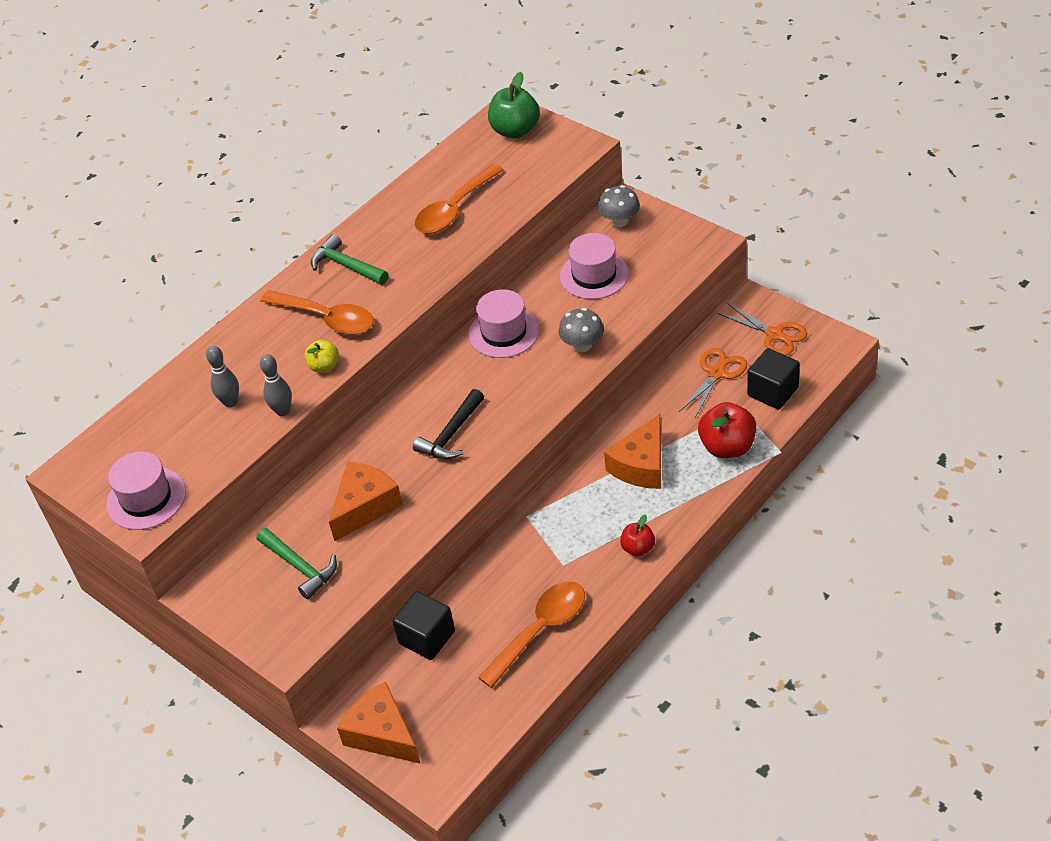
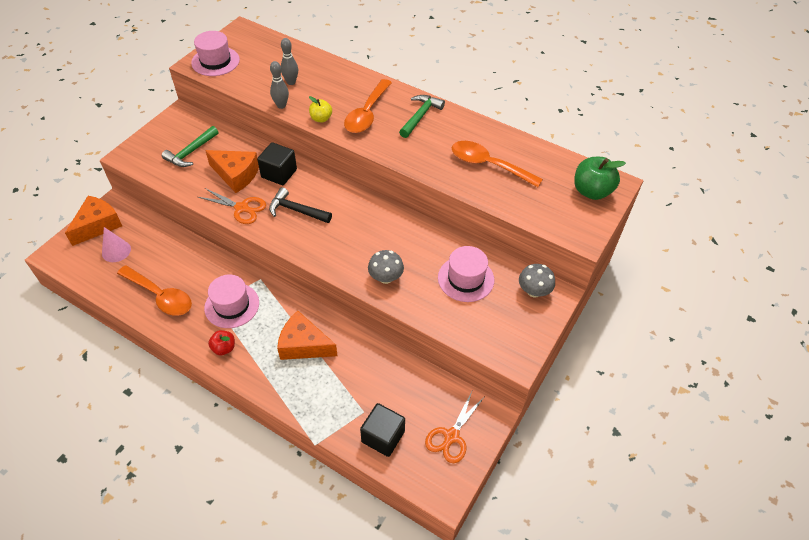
camera: 75 degrees right, 5 degrees up
(427, 637) = (165, 237): black cube -> black cube (279, 173)
(443, 699) = (116, 251): none -> pink cone
(504, 332) = (398, 229): pink hat -> pink hat (232, 305)
(717, 373) = (402, 392): orange scissors -> orange scissors (241, 208)
(727, 447) = (321, 404): red apple -> none

